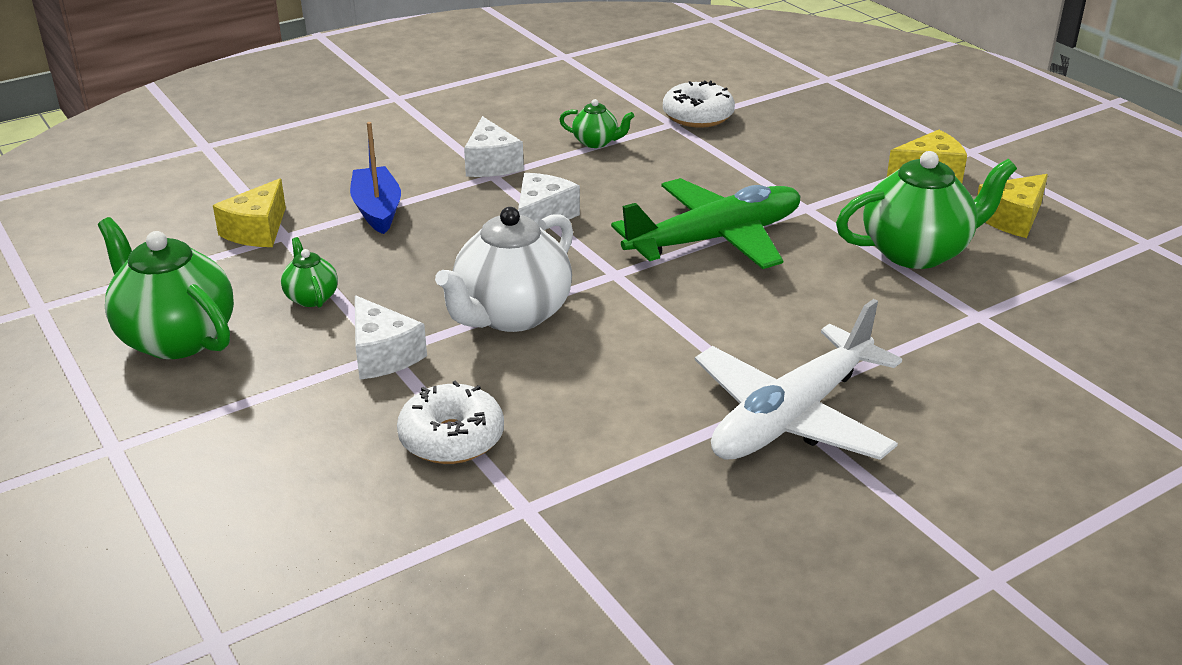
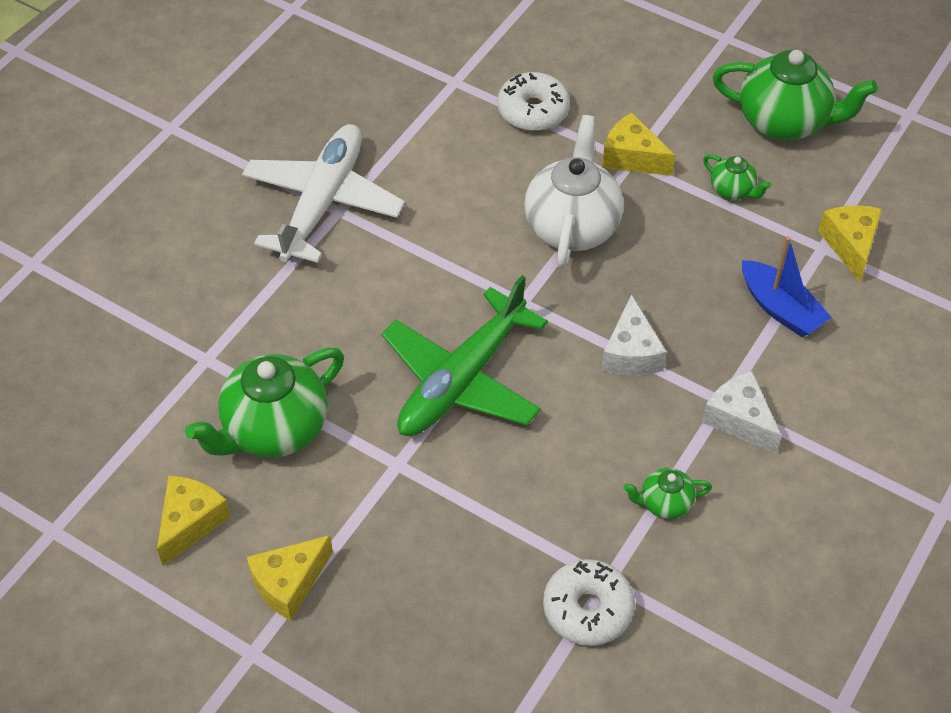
camera: 155 degrees right, 20 degrees up
(382, 355) = (632, 157): white cheese -> yellow cheese

